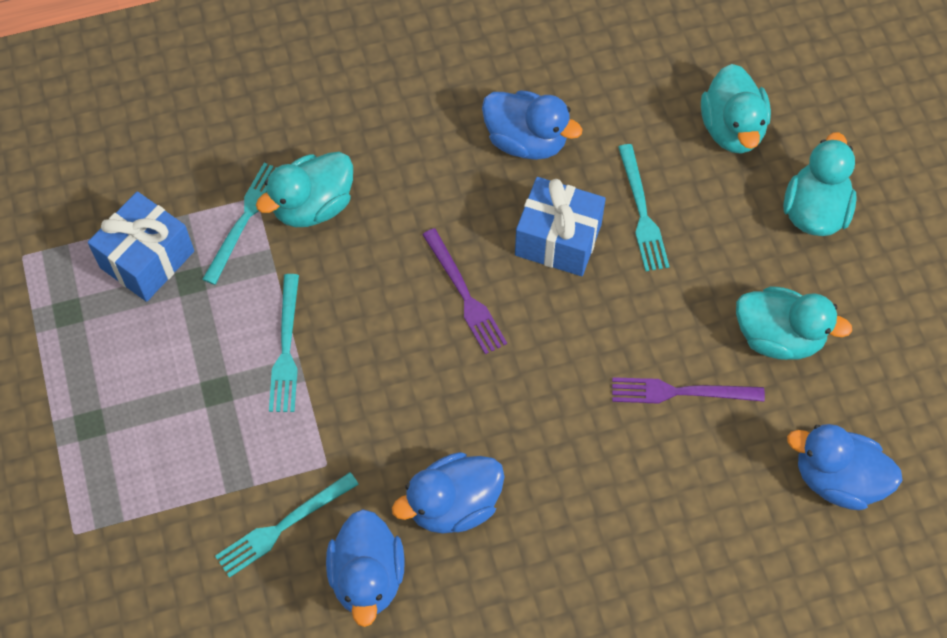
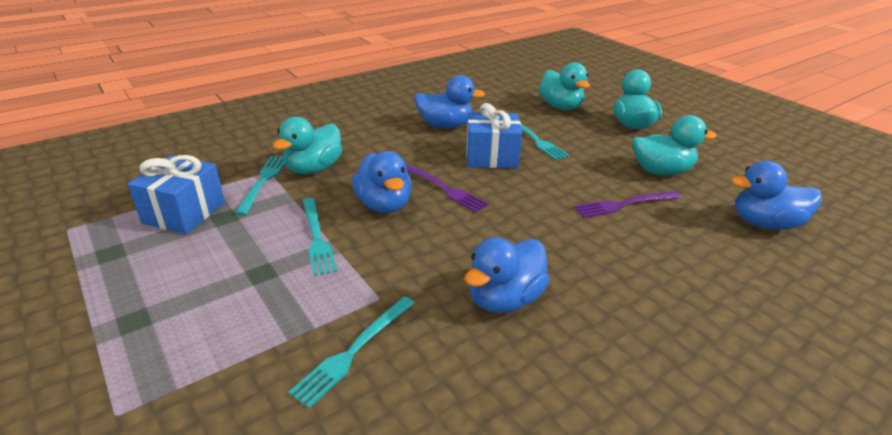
camera: 20 degrees left, 30 degrees down
(367, 577) = (455, 369): blue duck -> blue duck (384, 205)

